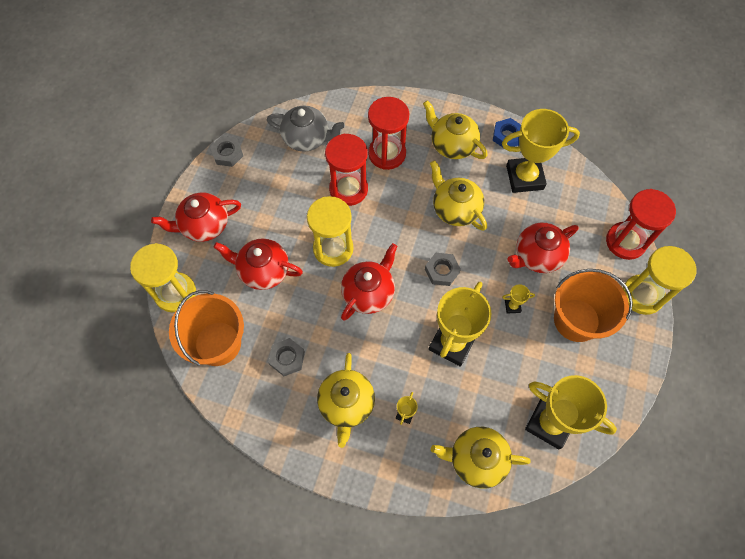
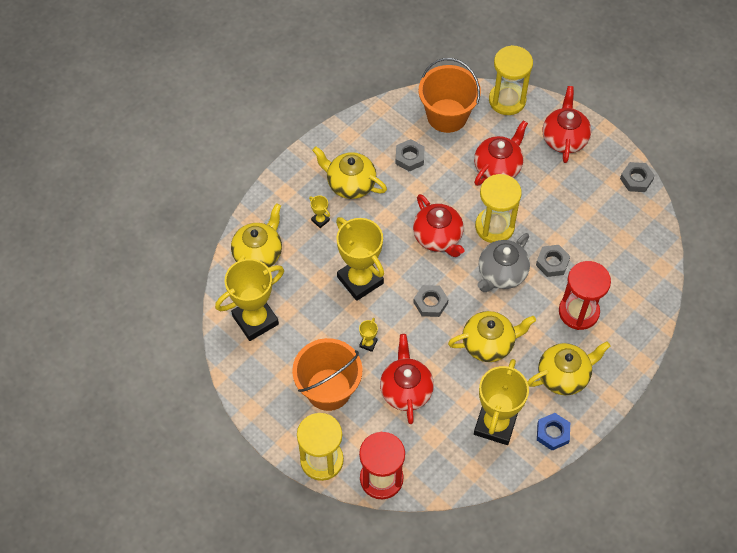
camera: 115 degrees right, 5 degrees down
(307, 138) = (627, 250): grey teapot -> grey teapot (501, 273)
(348, 189) = (552, 263): red hourglass -> grey nut

